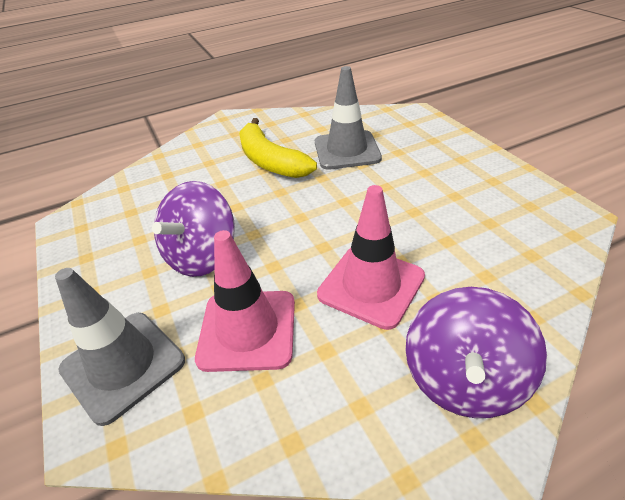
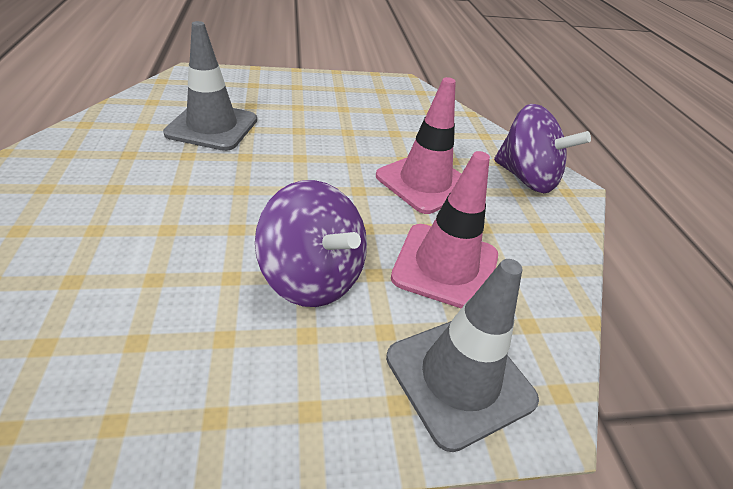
camera: 80 degrees left, 0 degrees up
(270, 161) = (166, 178): yellow banana -> none

